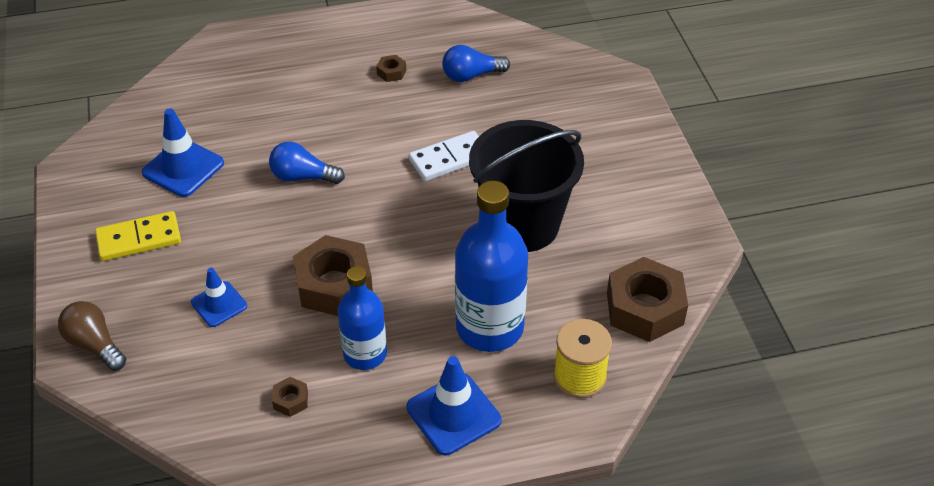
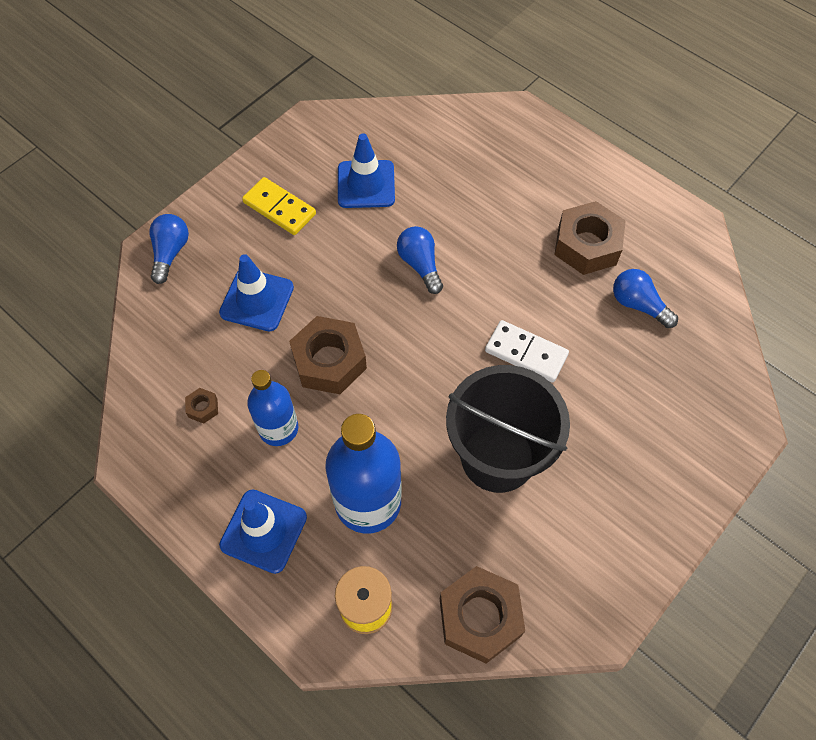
camera: 55 degrees right, 15 degrees up
(95, 345) = (170, 253): brown light bulb -> blue light bulb
(219, 304) = (257, 300): blue traffic cone -> blue traffic cone, size x1.57
(391, 72) = (587, 245): brown nut -> brown nut, size x2.32

